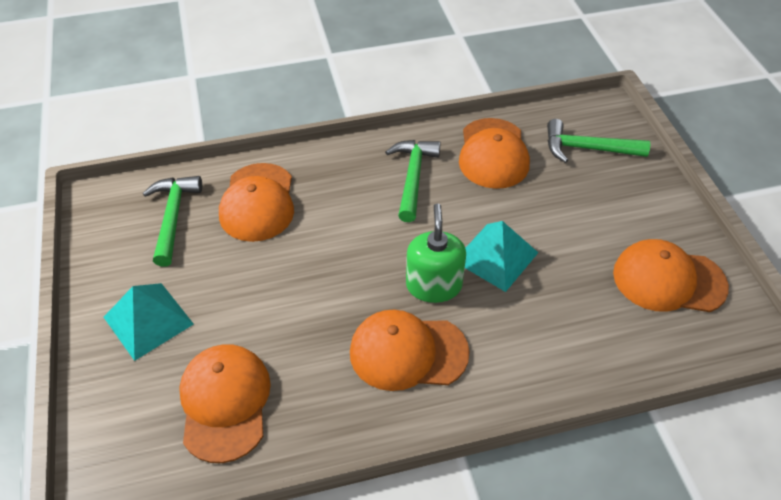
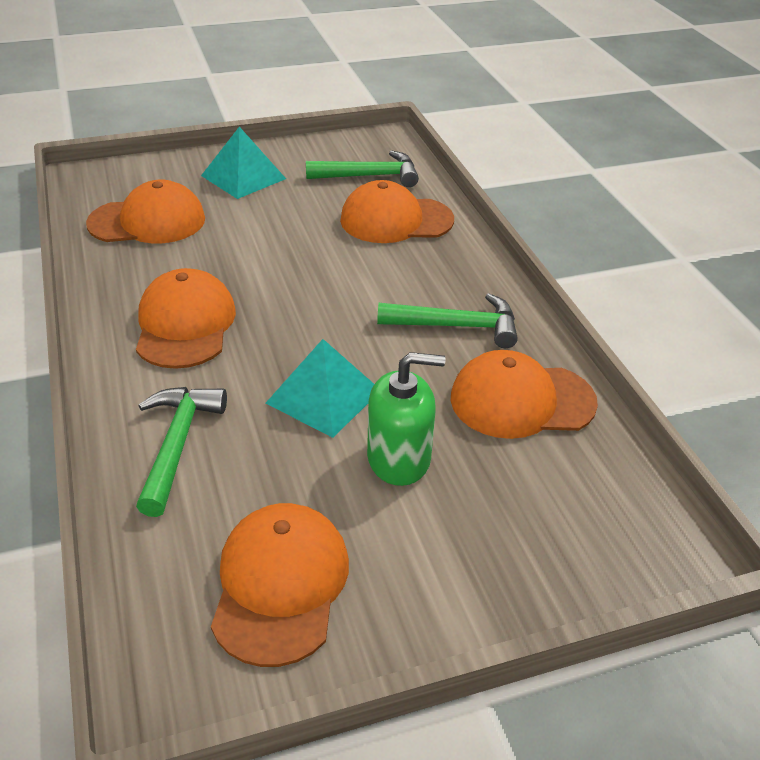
camera: 85 degrees right, 10 degrees down
(434, 285) = (277, 343): green soap dispenser -> green soap dispenser (399, 458)
(587, 148) = (564, 511): green hammer -> green hammer (178, 445)

